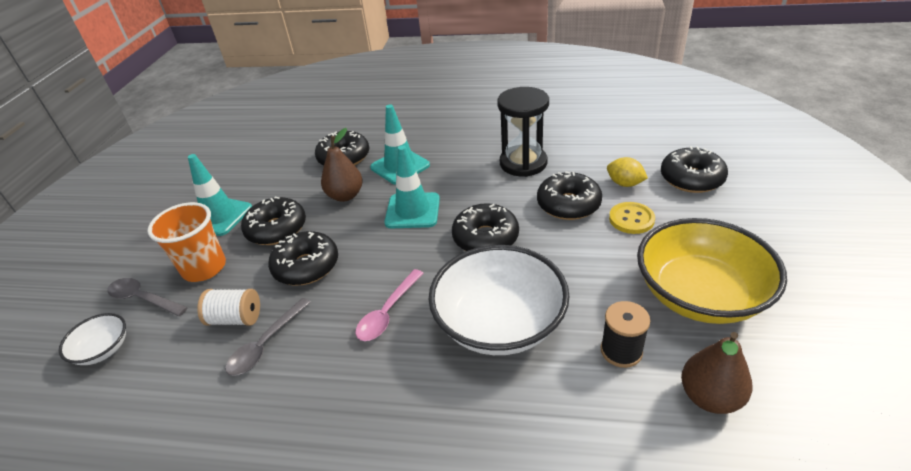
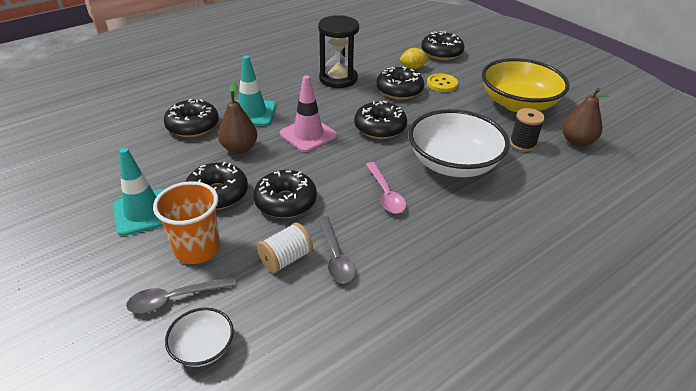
camera: 50 degrees left, 0 degrees up
(412, 211) = (308, 135): turquoise traffic cone -> pink traffic cone

